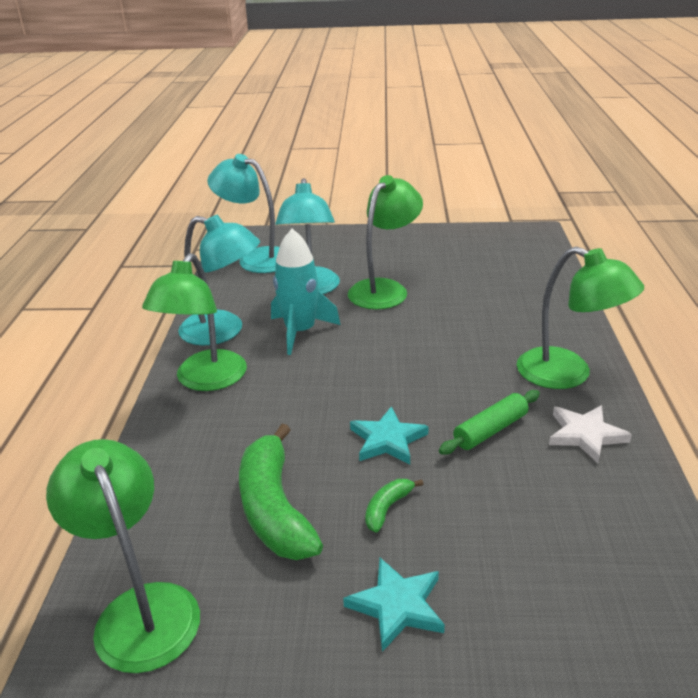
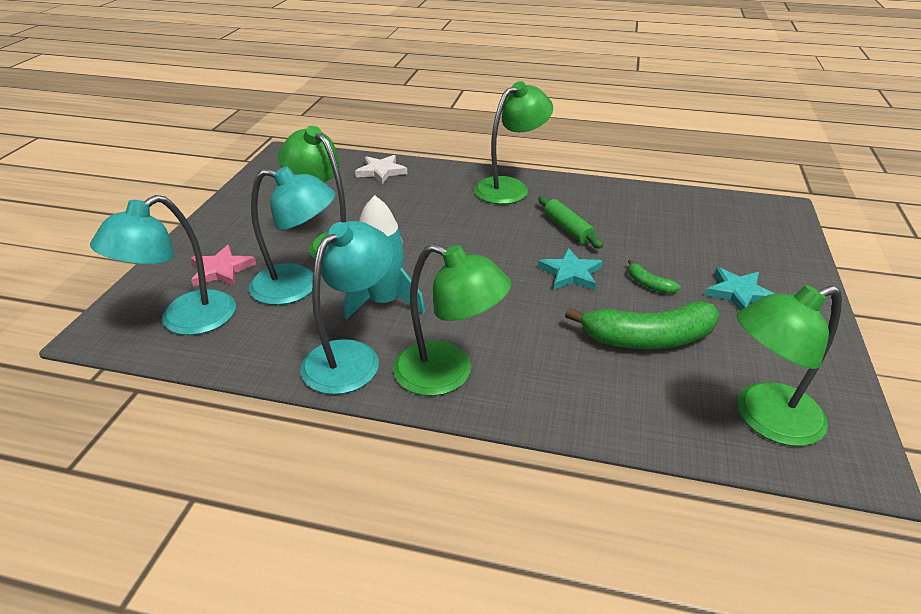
camera: 80 degrees left, 5 degrees up
(323, 254) = (221, 270): none -> pink star
(585, 435) = (579, 197): white star -> white star (381, 171)

